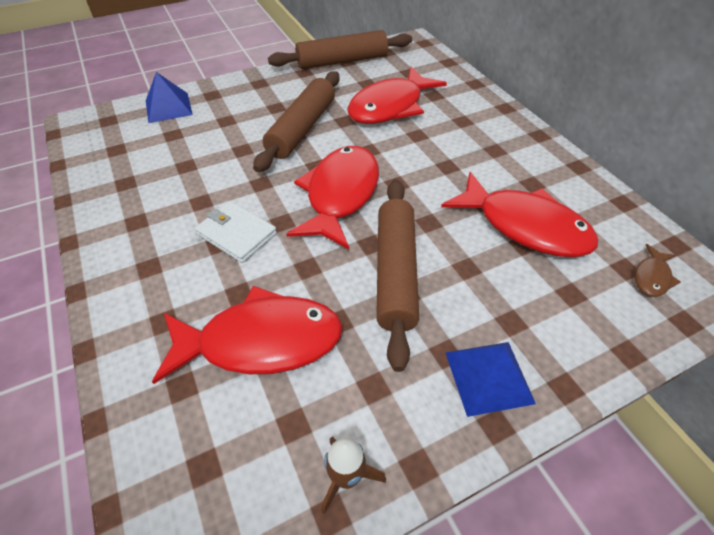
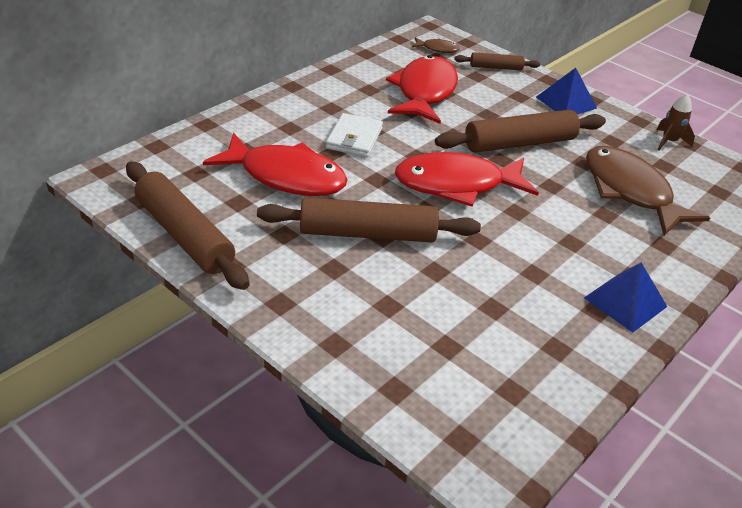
camera: 115 degrees left, 10 degrees down
(168, 107) = (392, 380): blue pyramid -> blue pyramid (625, 302)
(236, 234) = (552, 234): white wallet -> white wallet (354, 138)
(261, 341) = (630, 191): red fish -> brown fish
(600, 328) = (496, 67): none -> brown rolling pin

